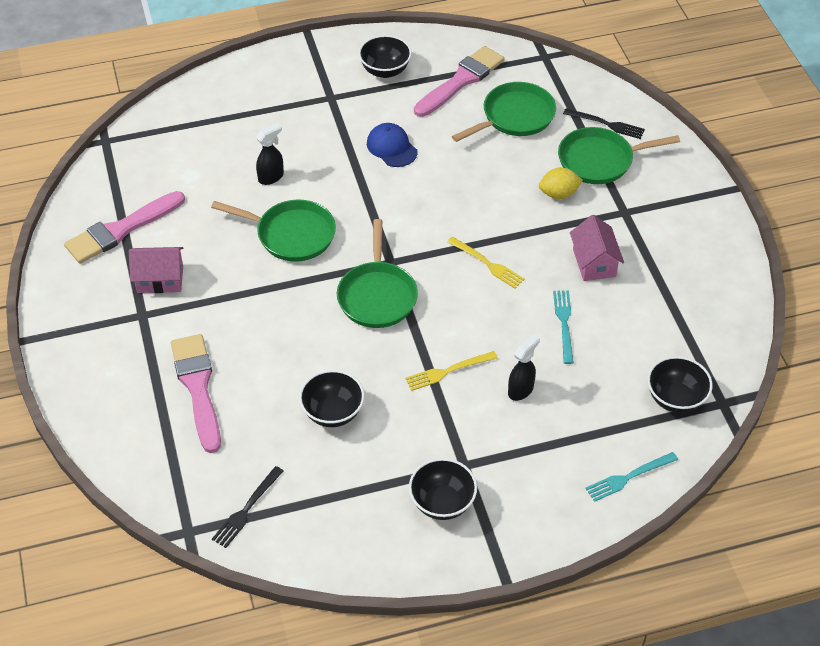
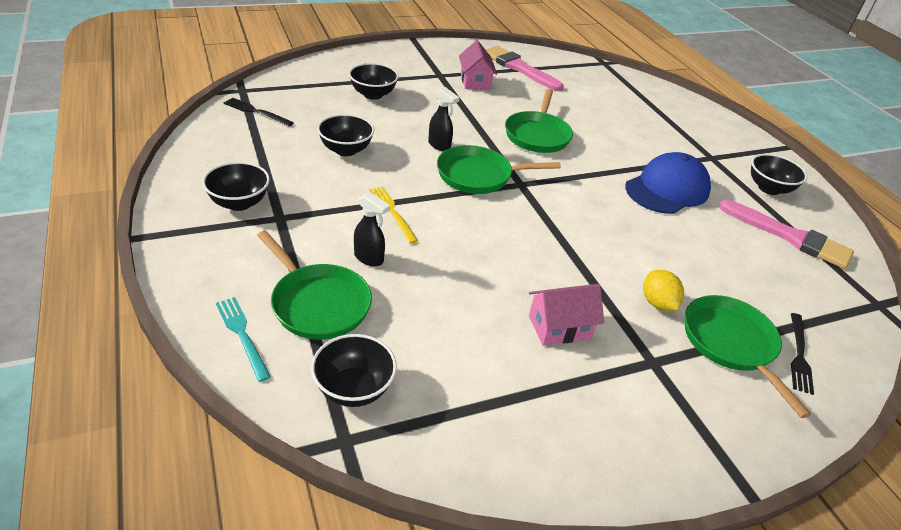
camera: 80 degrees right, 10 degrees down
(198, 387) = (373, 94): pink brush -> black bowl
(271, 177) = (599, 127): black spray bottle -> black spray bottle (439, 145)
(391, 147) = (667, 189): blue cap -> blue cap, size x1.65
(487, 264) = (535, 243): yellow fork -> none
(514, 117) = (761, 274): green pan -> green pan (318, 303)
(564, 323) = (462, 296): turquoise fork -> none

